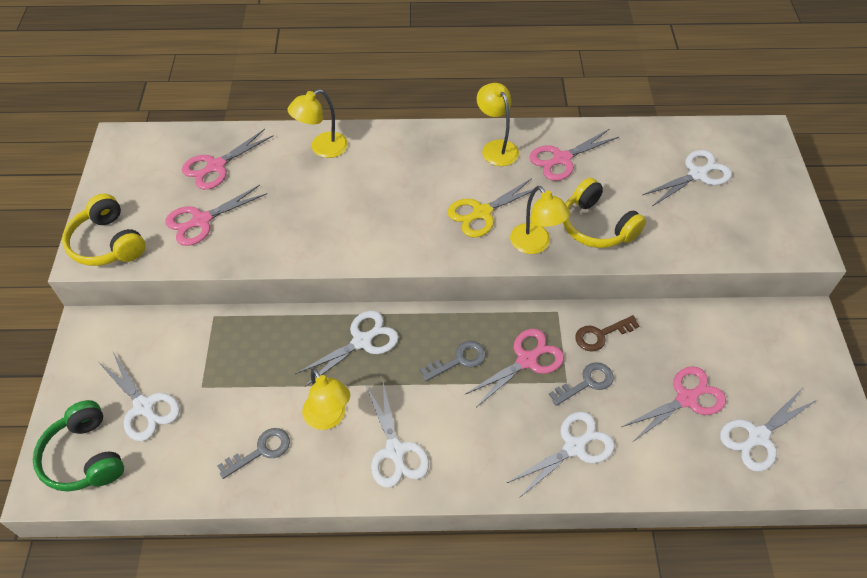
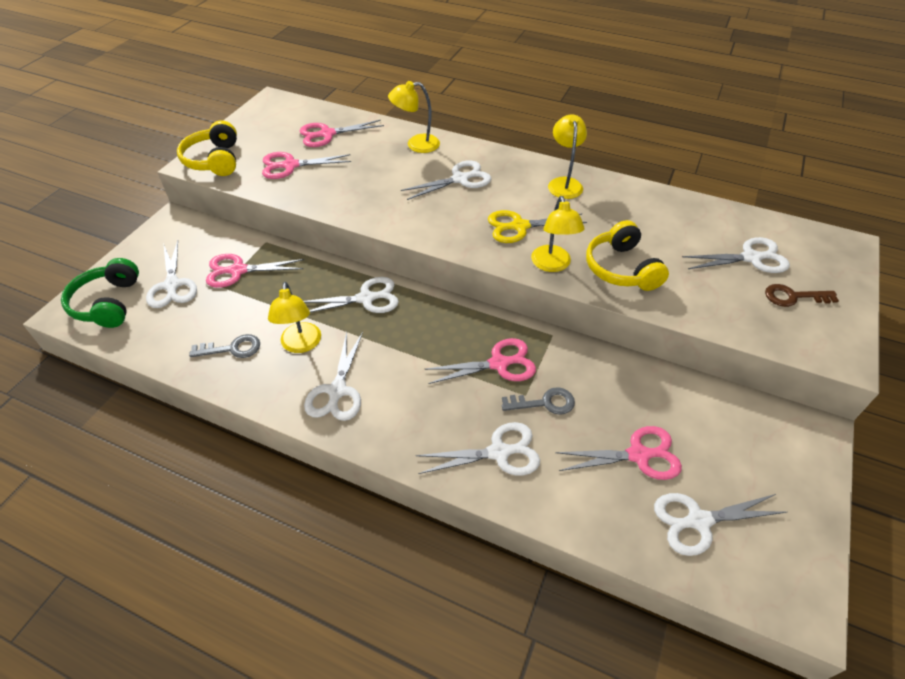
camera: 25 degrees right, 5 degrees down
(393, 177) = (460, 179): none -> white scissors
(459, 360) = (438, 341): grey key -> none
(562, 159) = (620, 208): pink scissors -> pink scissors (238, 270)
(601, 335) = (582, 368): brown key -> brown key (793, 297)

